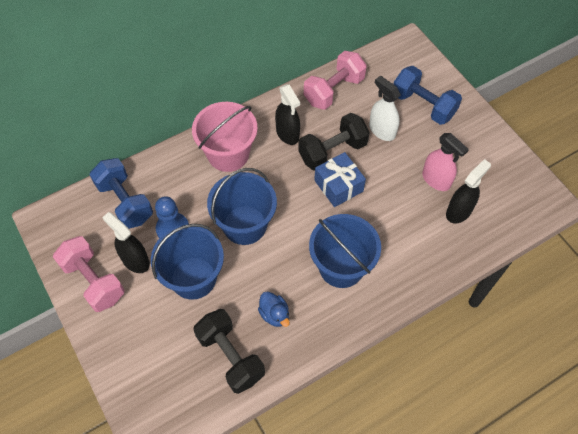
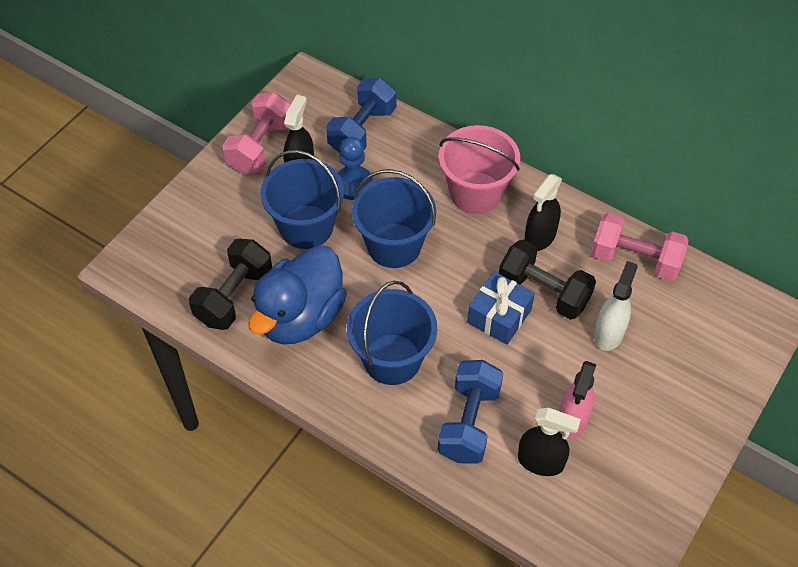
camera: 65 degrees right, 5 degrees down
(274, 314) = (300, 317): blue duck -> blue duck, size x2.38
(423, 105) = (680, 366): blue dumbbell -> blue dumbbell (469, 422)

